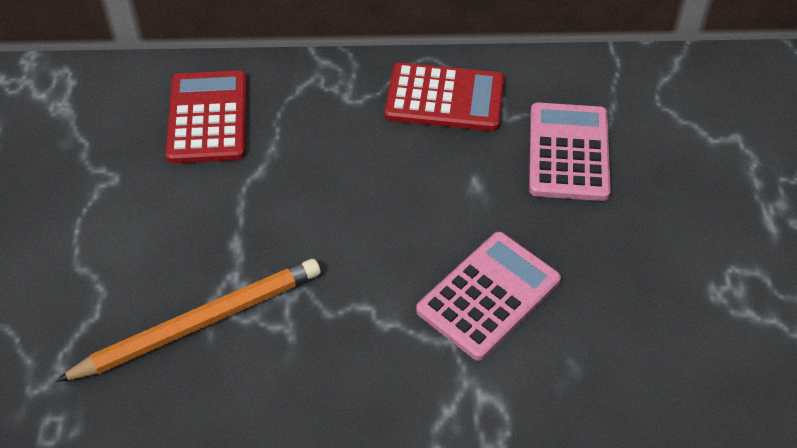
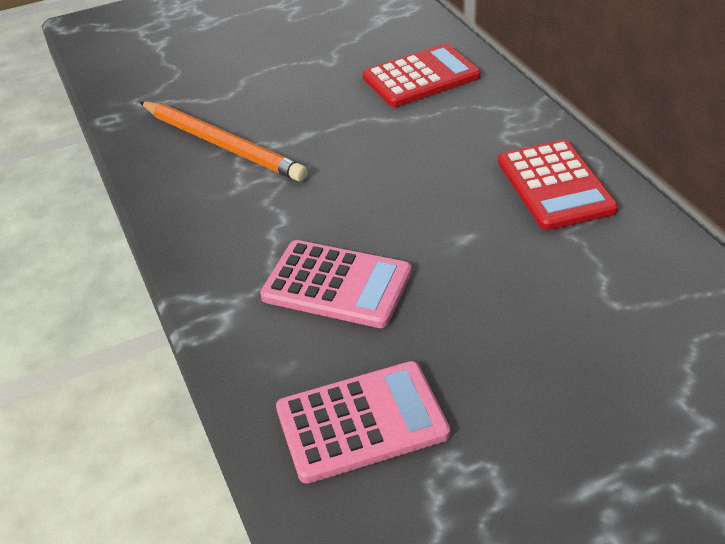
camera: 70 degrees right, 10 degrees down
(568, 152) = (556, 287): pink calculator -> pink calculator (361, 422)

